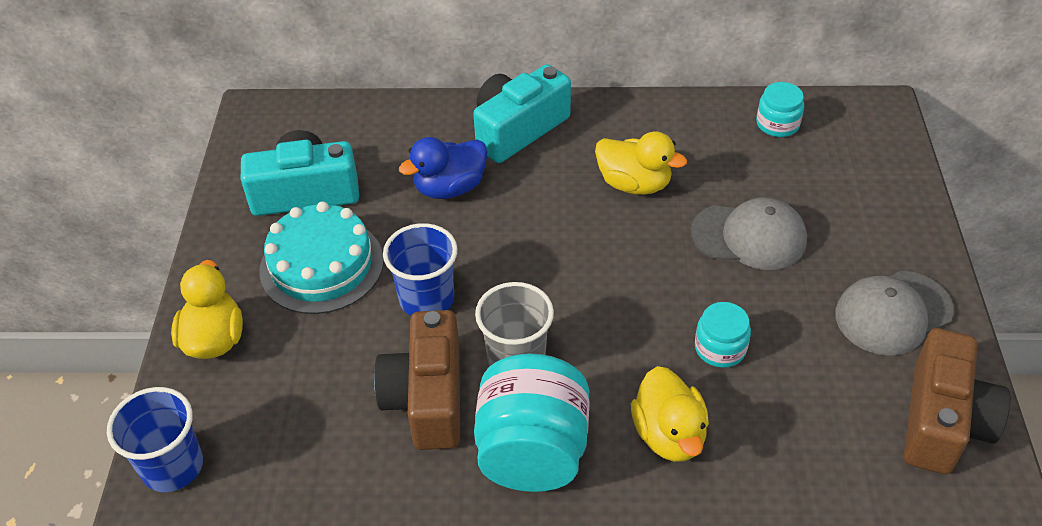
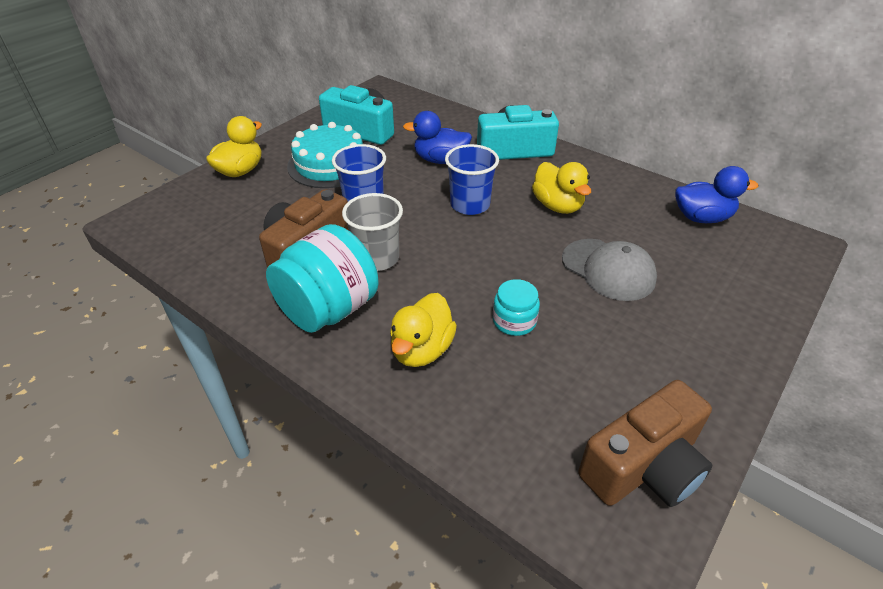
camera: 35 degrees right, 5 degrees down
(172, 466) = (153, 214): blue cup -> blue cup (470, 205)
(777, 124) = (702, 218): turquoise jar -> blue duck
(893, 313) = (677, 371): grey cap -> none

